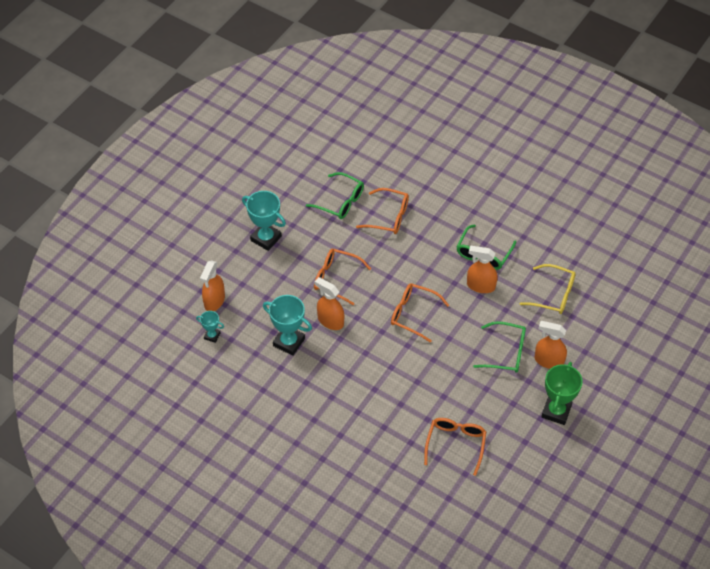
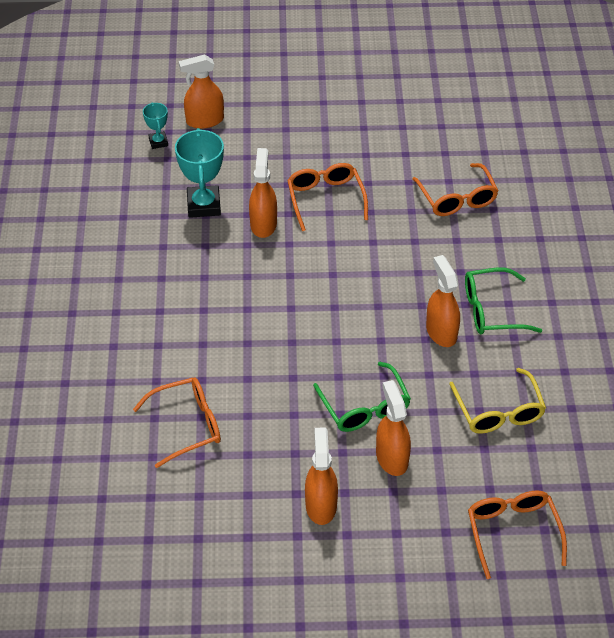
camera: 55 degrees right, 5 degrees down
(266, 238) = (324, 116): turquoise trophy -> none
(340, 202) = (435, 148): green glasses -> none
(413, 314) = (339, 290): orange glasses -> orange glasses (512, 532)
(556, 411) = (321, 505): green trophy -> orange spray bottle

